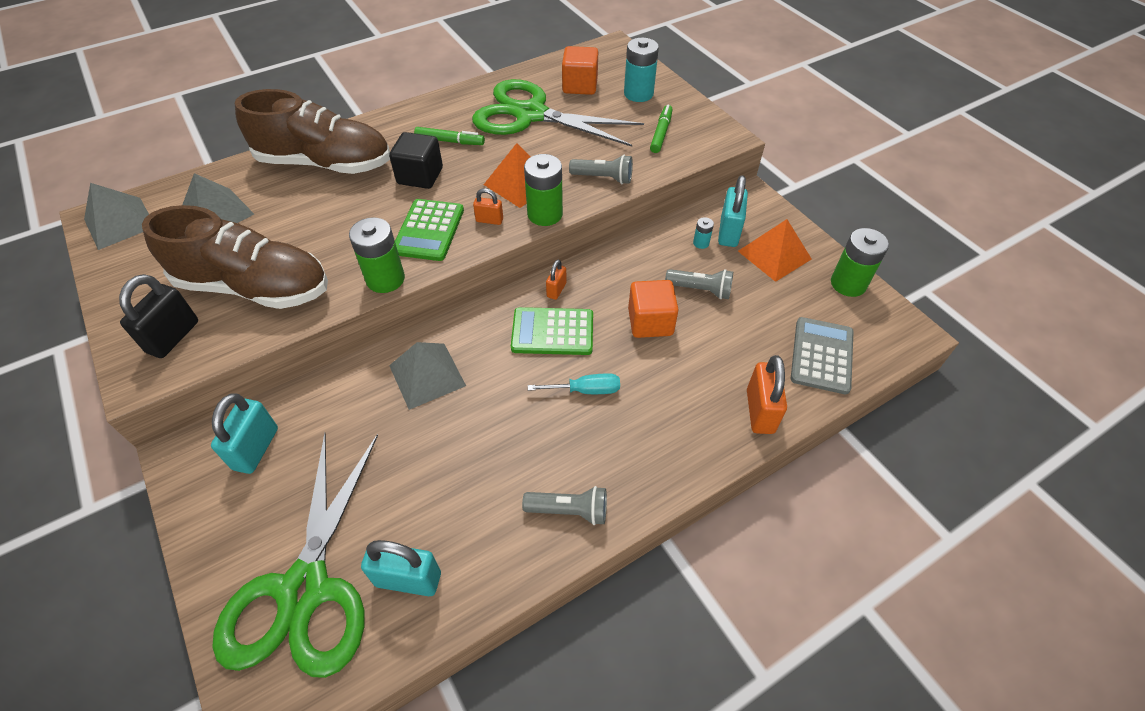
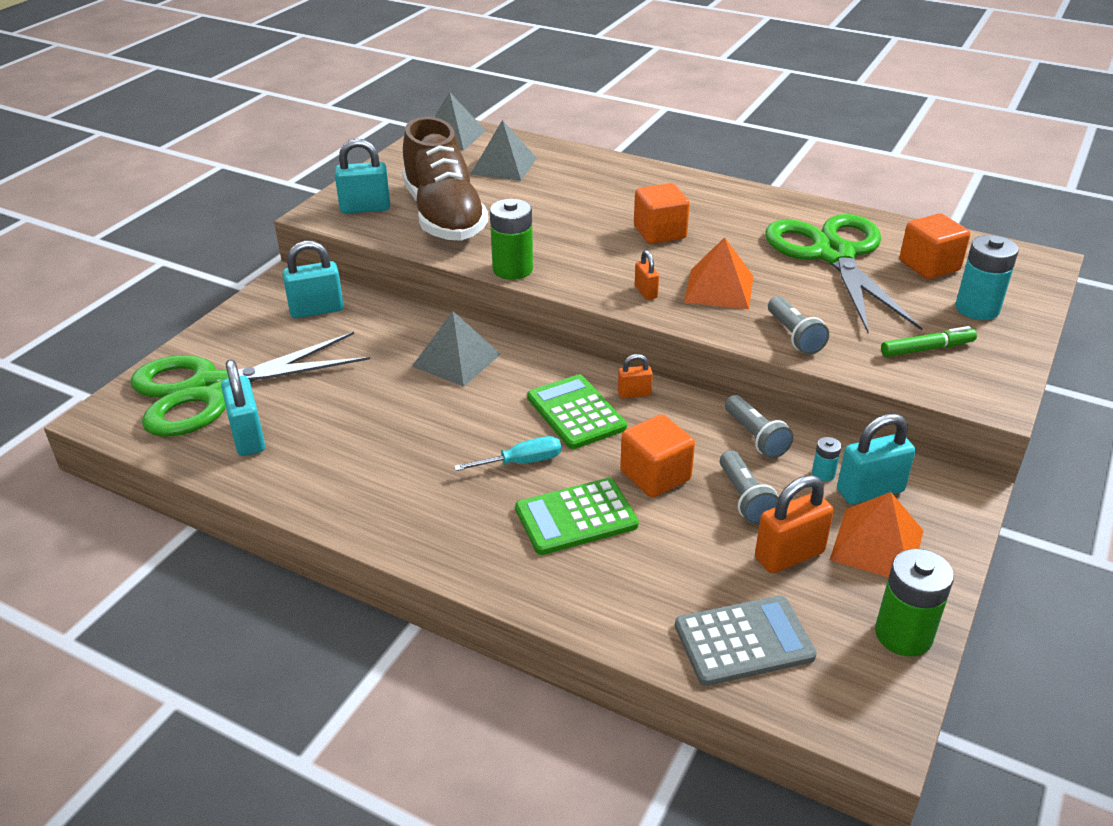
camera: 60 degrees right, 15 degrees down
(173, 337) = (365, 208): black padlock -> turquoise padlock
(325, 163) = (617, 182): brown shoe -> none
(420, 176) = (659, 232): black cube -> orange cube
(429, 230) = (594, 266): green calculator -> green calculator (576, 517)
(450, 141) = (728, 227): green marker -> none
(545, 214) = (692, 320): green battery -> none
(569, 510) = (373, 504): grey flashlight -> grey flashlight (755, 437)
(585, 390) = (521, 462): turquoise screwdriver -> turquoise screwdriver turned 75 degrees counterclockwise
(760, 411) = (604, 607): orange padlock -> orange padlock (789, 555)

